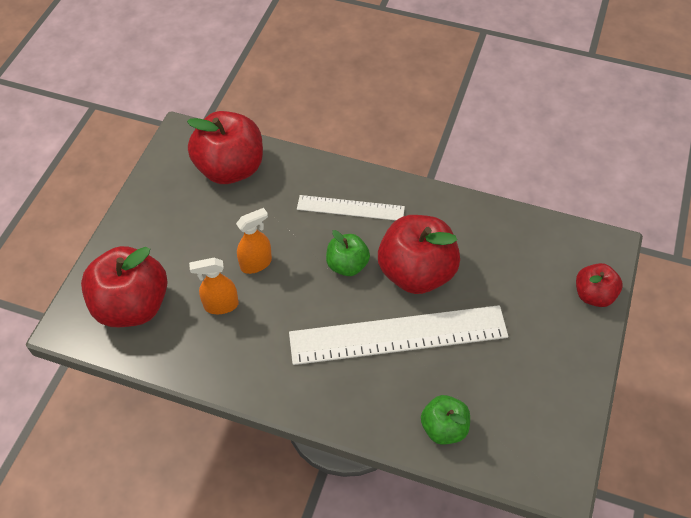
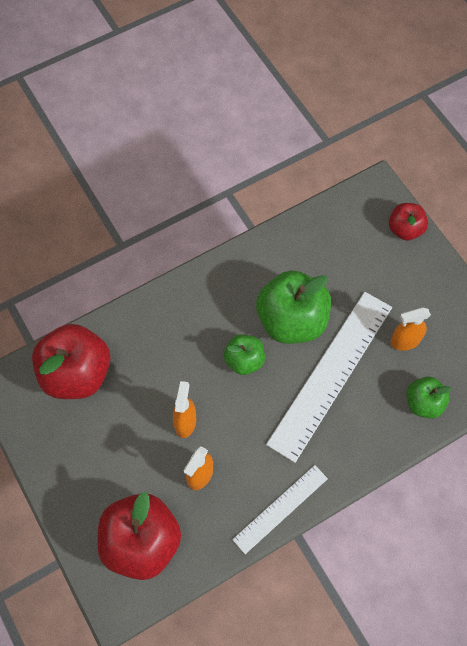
camera: 50 degrees left, 10 degrees up
(350, 208) = (197, 318): white ruler -> white ruler (280, 509)
(416, 272) = (292, 320): red apple -> green apple
(487, 370) = (404, 341): none -> orange spray bottle

